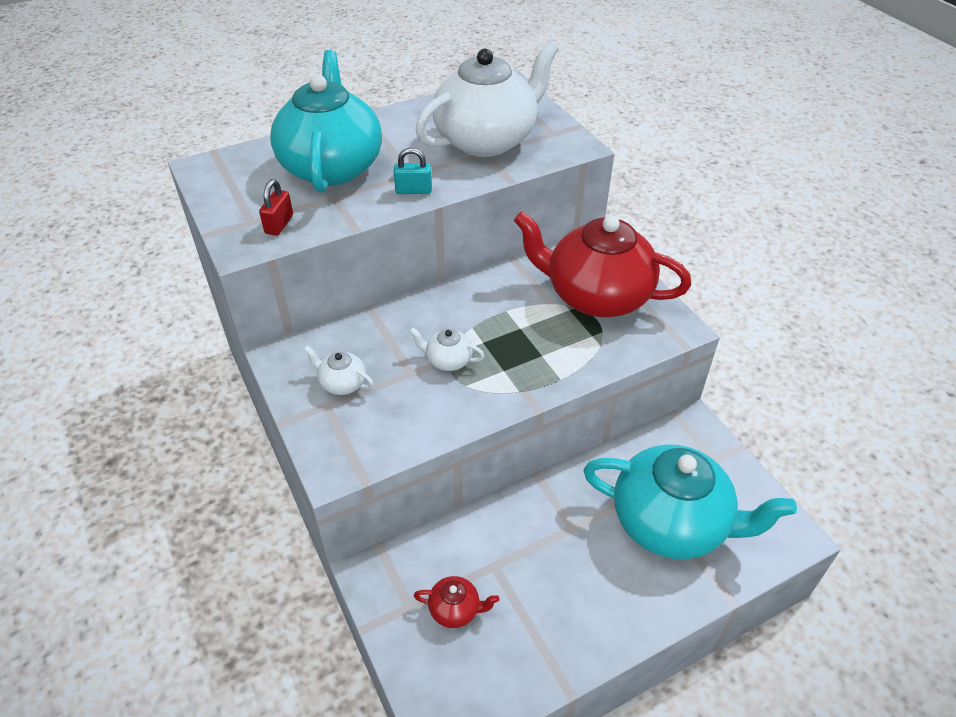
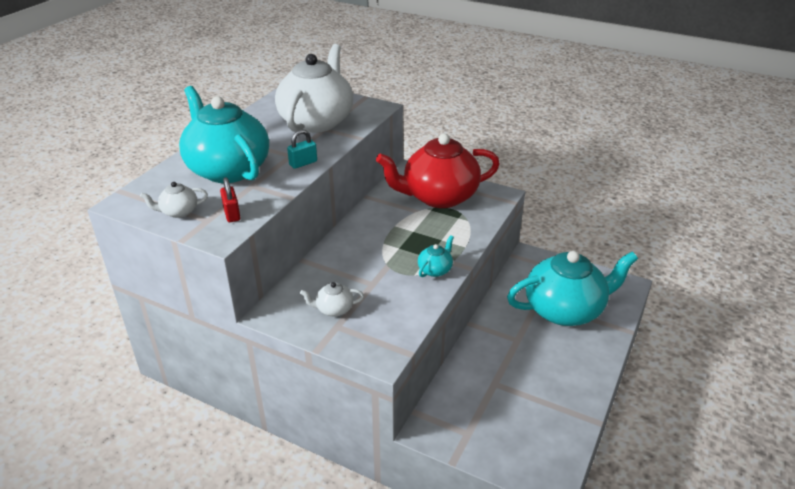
camera: 35 degrees left, 10 degrees down
(448, 360) = (388, 266): white teapot -> white teapot (178, 212)
(455, 609) = (496, 418): red teapot -> none
(495, 391) = (435, 270): none -> turquoise teapot

